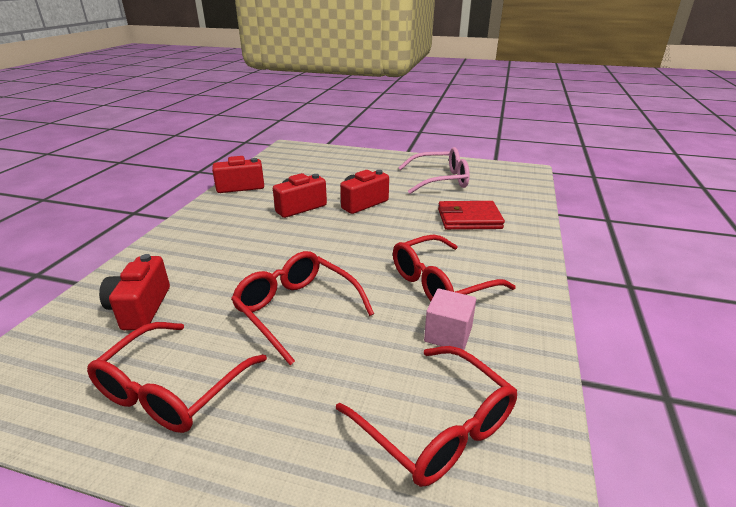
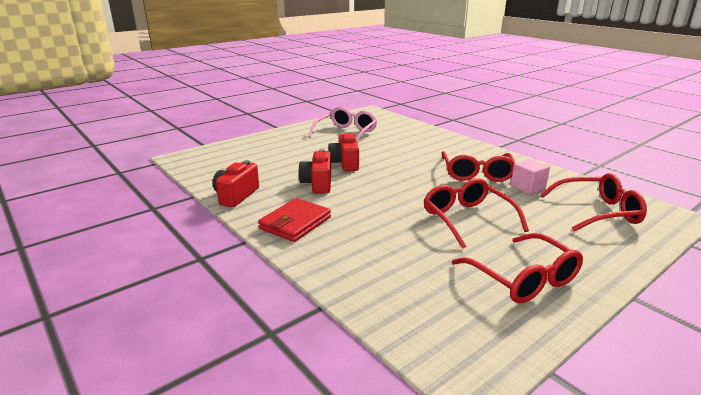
camera: 55 degrees left, 5 degrees down
(141, 308) = (407, 277): red camera -> none
(297, 310) = (468, 219): red glasses -> red glasses turned 75 degrees clockwise
(469, 219) = (412, 144): red wallet -> red wallet (295, 223)

